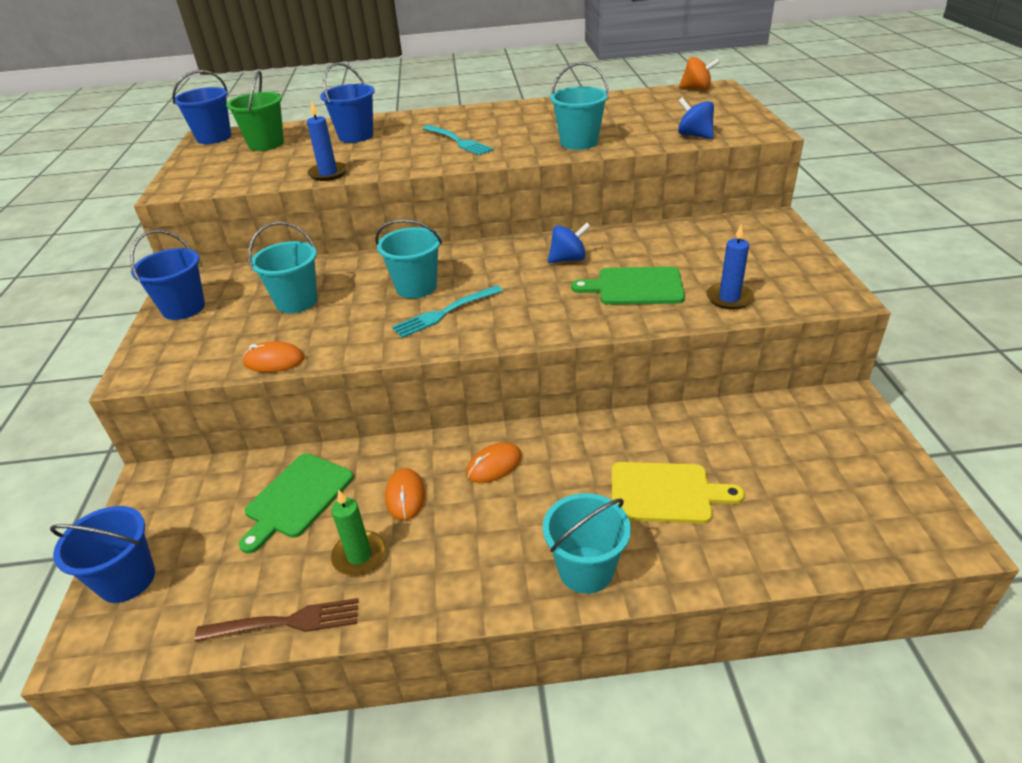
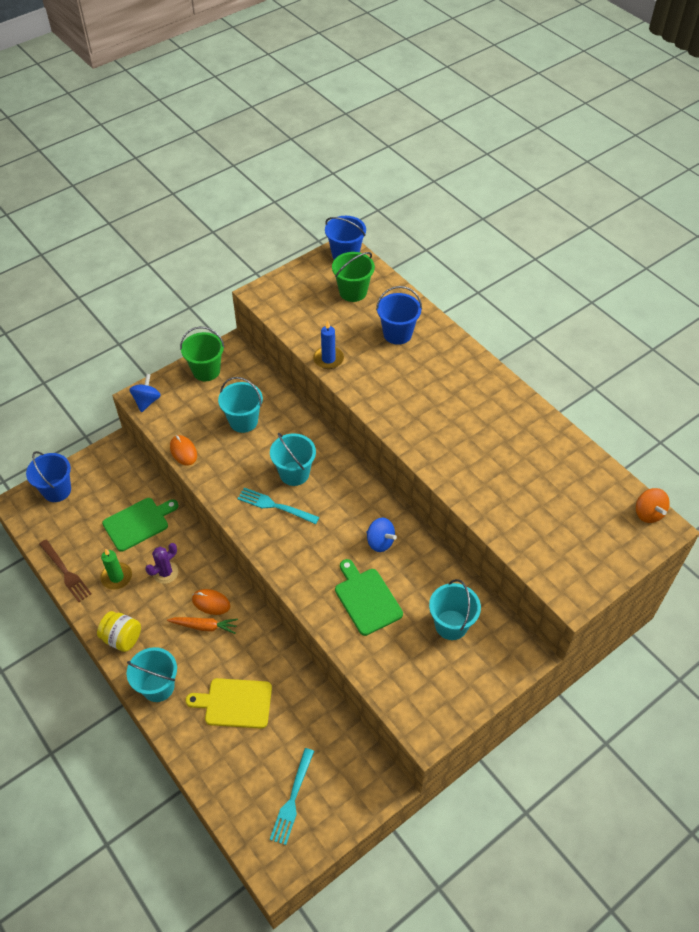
camera: 55 degrees right, 15 degrees up
(183, 308) = (206, 371): blue bucket -> green bucket
(297, 498) = (138, 523): green cutting board -> green cutting board turned 150 degrees clockwise
(405, 496) = (165, 572): orange mouse -> purple cactus
(458, 141) = (425, 401): turquoise fork -> turquoise fork (292, 799)
(470, 586) = (122, 638): none -> yellow jar
(525, 484) = (204, 626): none -> orange carrot
(579, 142) = (469, 479): turquoise bucket -> turquoise bucket (451, 625)
(665, 493) = (235, 703): yellow cutting board -> yellow cutting board turned 120 degrees clockwise
(694, 136) = (531, 551): blue spinning top -> blue spinning top (147, 401)
(729, 298) = (384, 662): blue candle -> none

